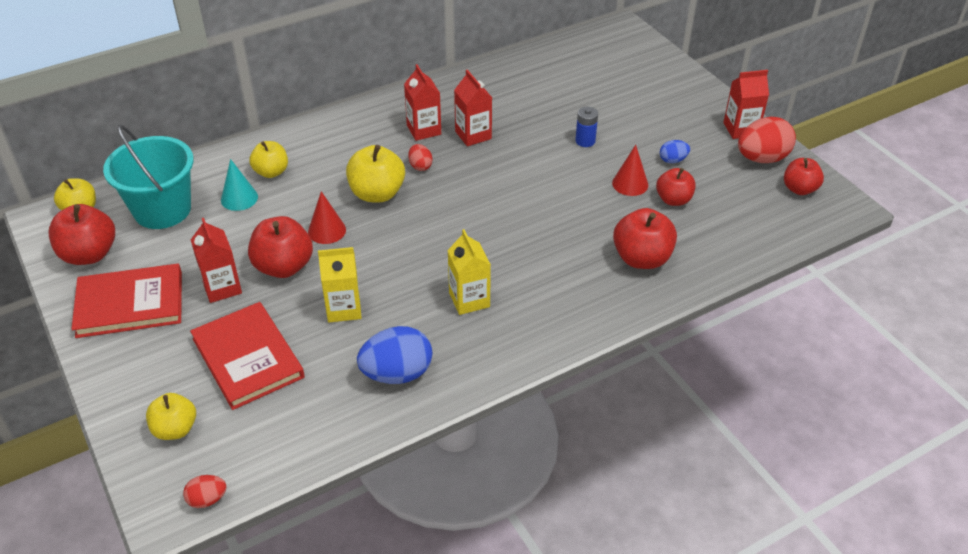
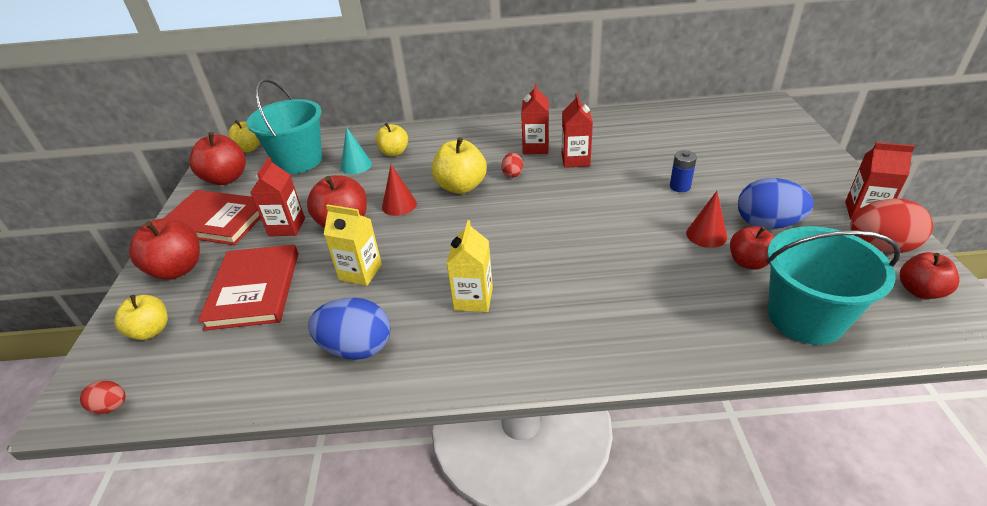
camera: 30 degrees right, 5 degrees down
(641, 258) = (679, 312): red apple -> red apple (177, 269)
(673, 160) = (767, 224): blue egg -> blue egg, size x1.98
(732, 234) = (805, 317): none -> turquoise bucket

